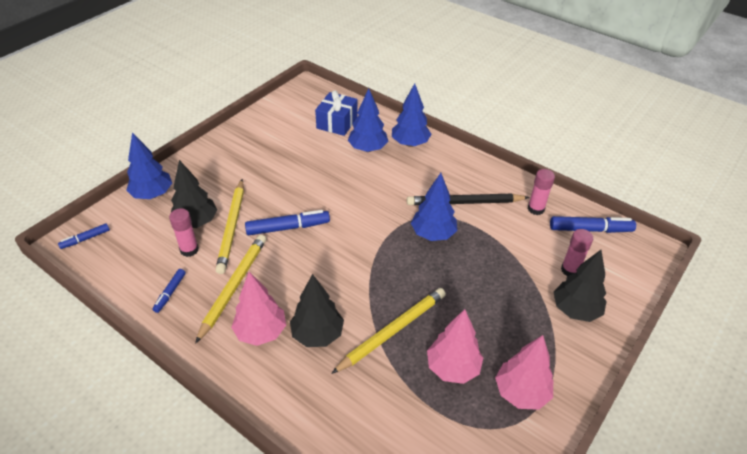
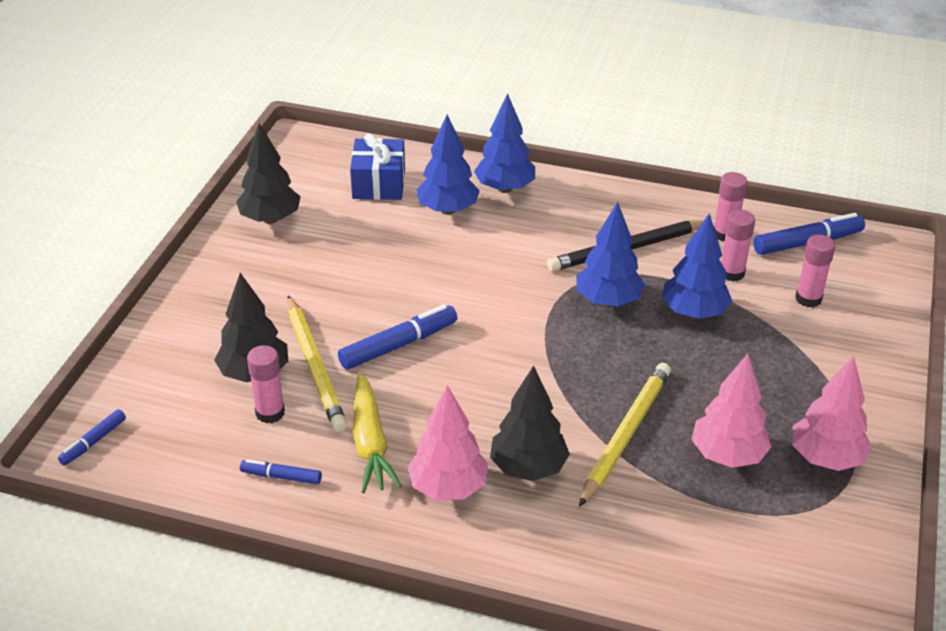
camera: 20 degrees left, 5 degrees down
(153, 194) = (158, 353): blue tree -> blue tree (693, 312)
(170, 293) = (281, 477): blue marker -> blue marker turned 105 degrees clockwise
(234, 286) = (370, 442): yellow pencil -> yellow carrot
(526, 237) = (731, 273): none -> pink glue stick
(575, 310) = (839, 345): black tree -> black tree (270, 219)

